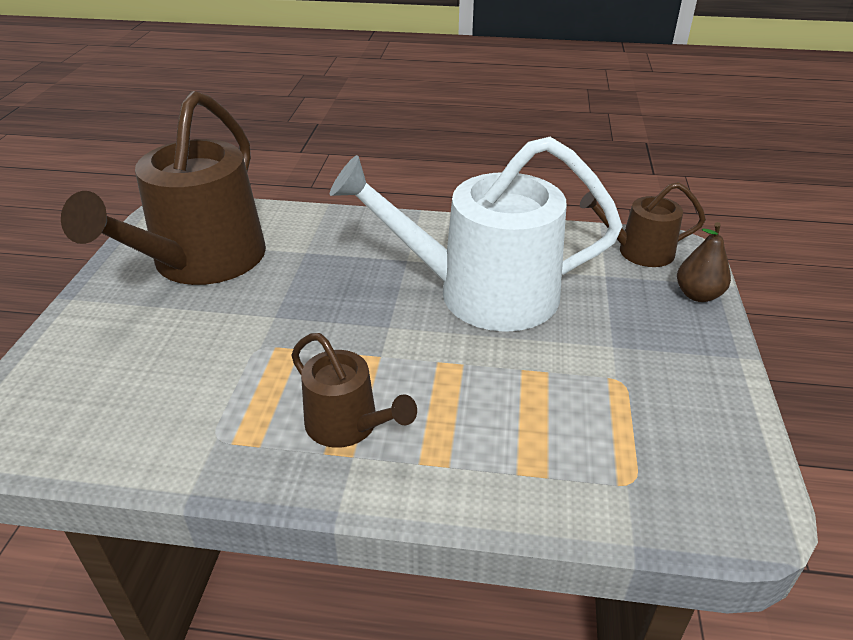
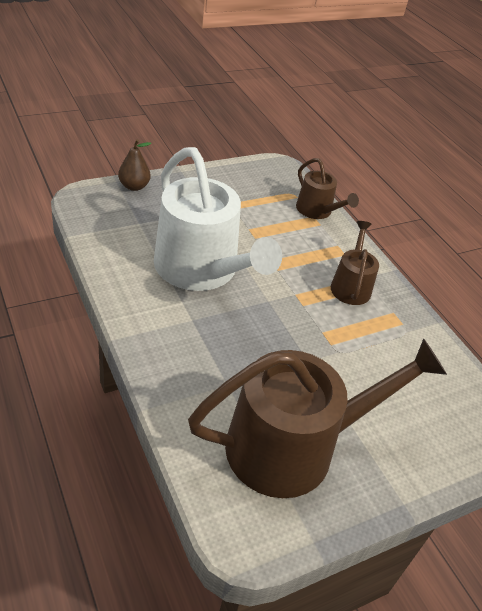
camera: 130 degrees left, 5 degrees up
(638, 251) = (99, 213): brown watering can -> brown watering can (317, 211)

